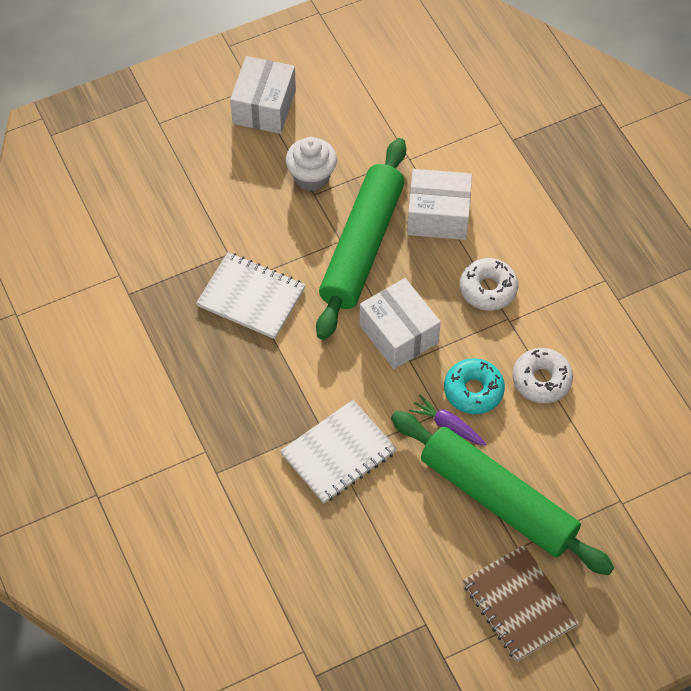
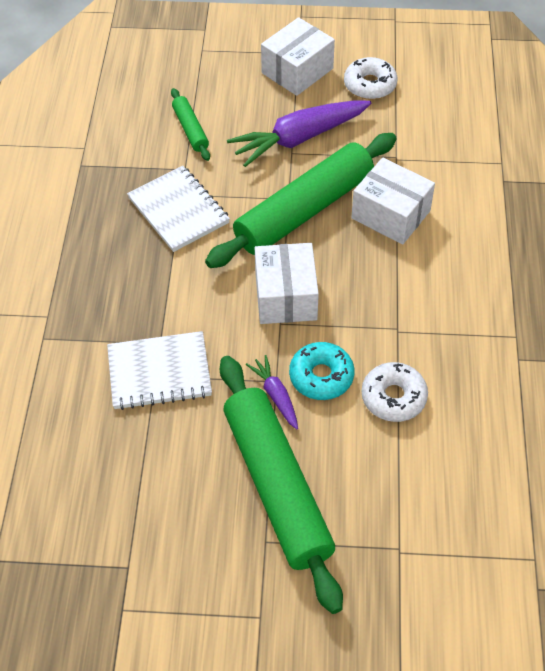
camera: 30 degrees right, 5 degrees down
(206, 211) = (190, 129): none -> green rolling pin
(311, 177) = (299, 139): white cupcake -> purple carrot
(488, 289) = (395, 295): white donut -> white donut (370, 85)
(519, 604) = (230, 597): brown notebook -> none

